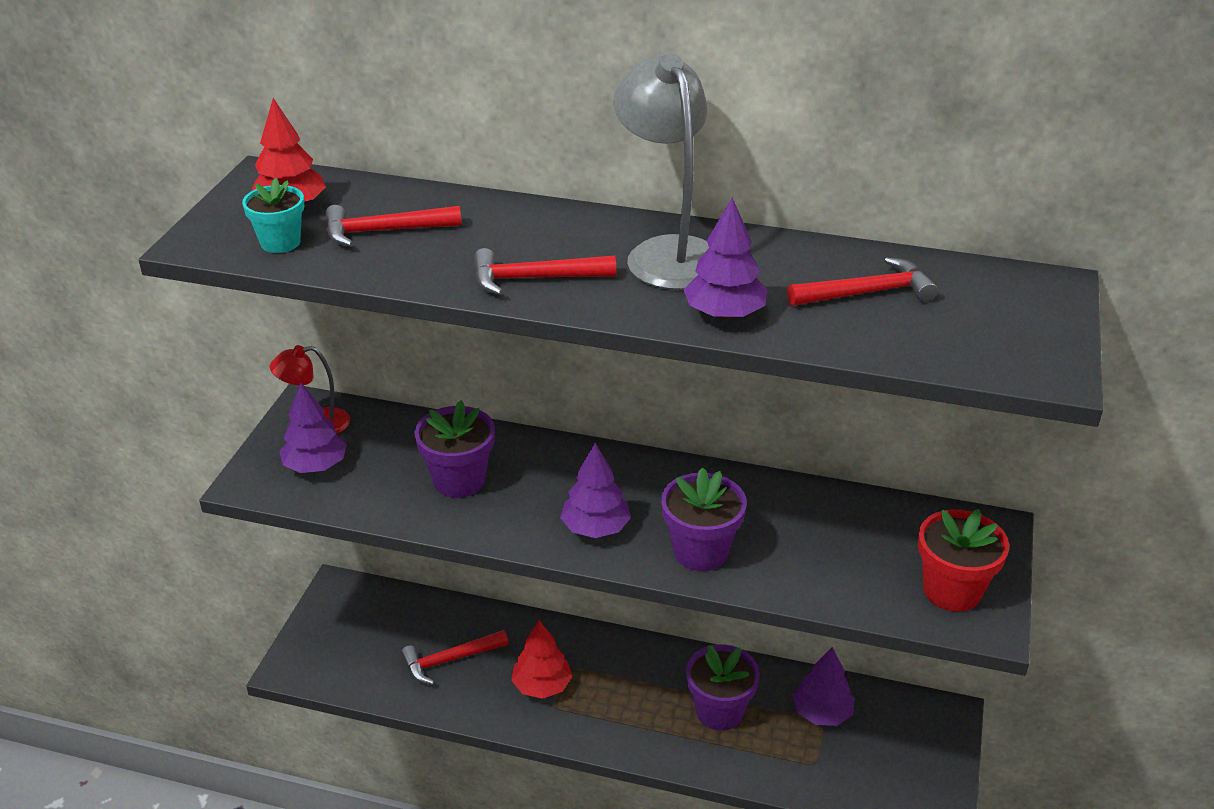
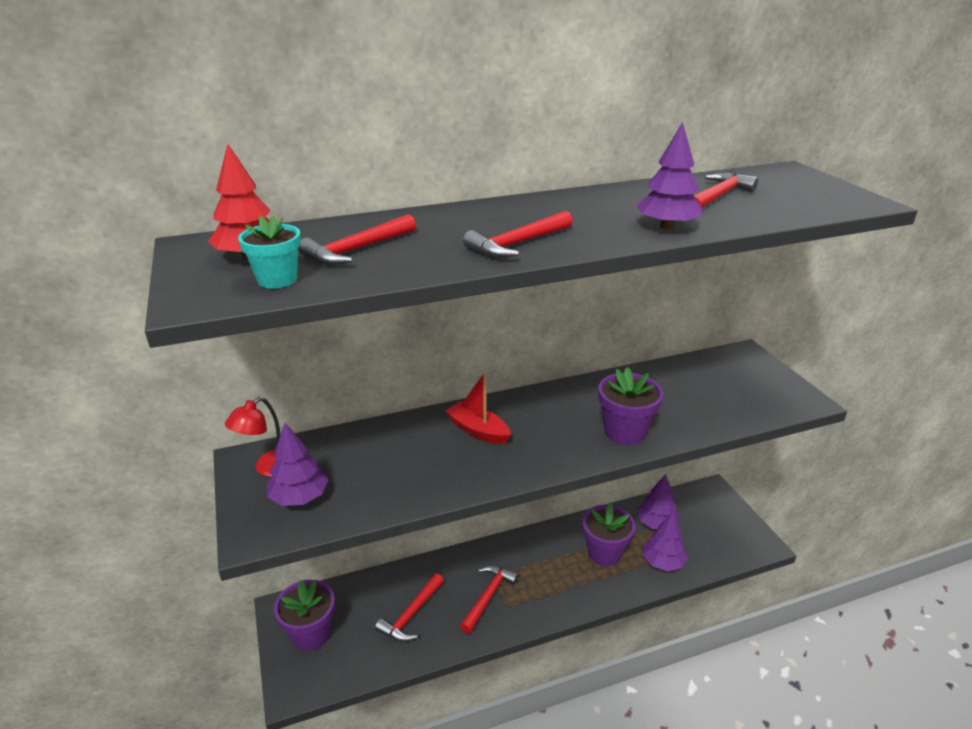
camera: 35 degrees left, 5 degrees down
(459, 480) = (423, 458): purple flower pot -> purple flower pot (311, 634)
(542, 686) = (488, 597): red tree -> red hammer
(544, 476) = (478, 430): none -> red boat
(595, 528) = (548, 447): purple tree -> purple tree (662, 562)
(668, 253) = (576, 208): grey lamp -> none
(952, 590) = (770, 392): red flower pot -> none

